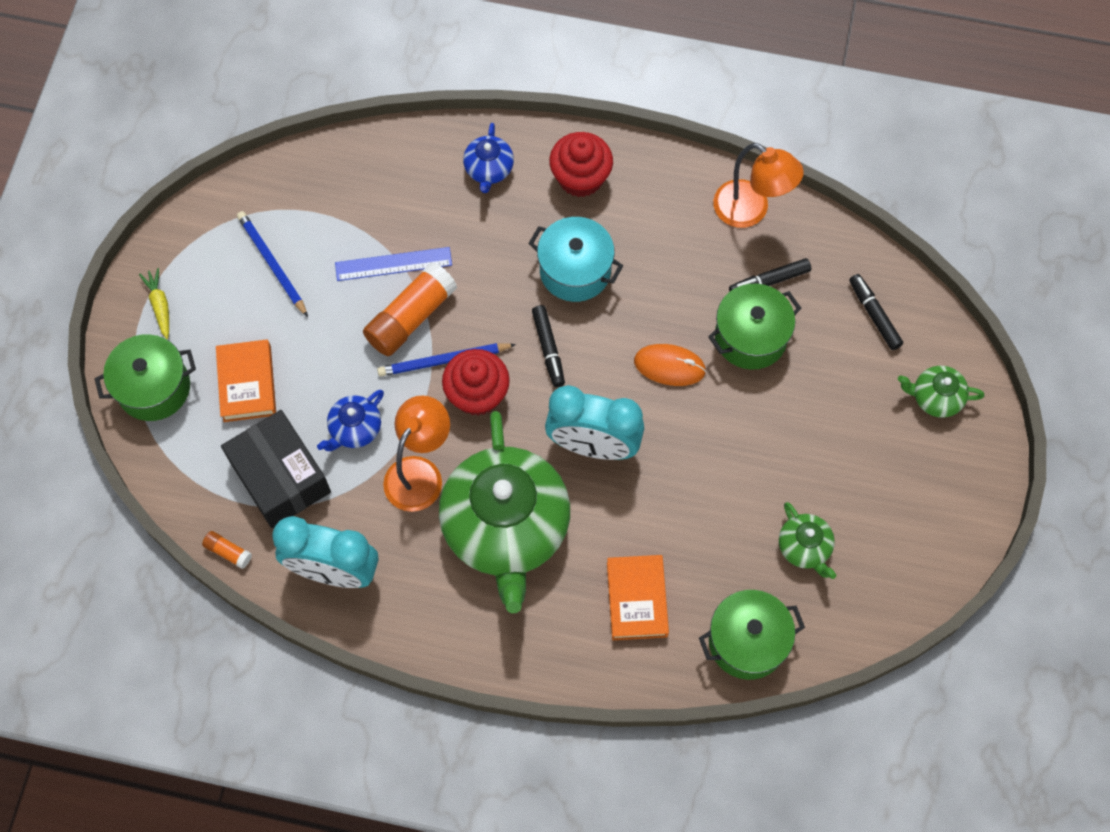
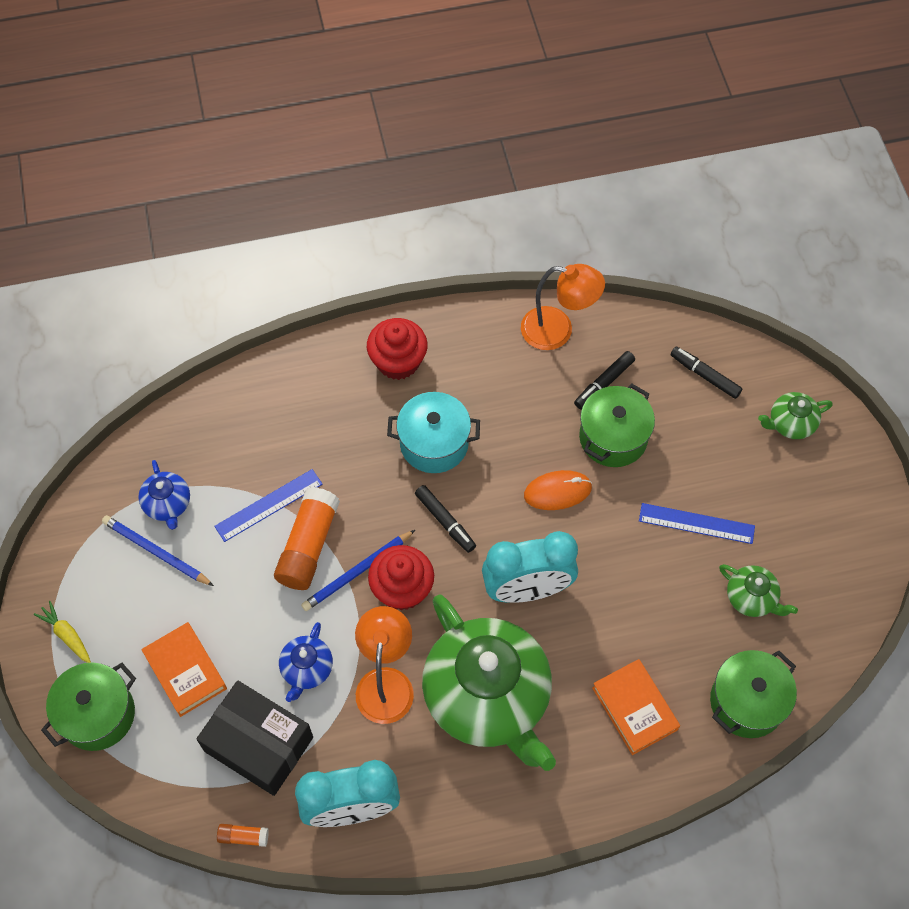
camera: 25 degrees left, 5 degrees down
(488, 169) = (313, 387): blue teapot -> blue teapot (167, 504)
(788, 454) = (696, 523): none -> blue ruler

